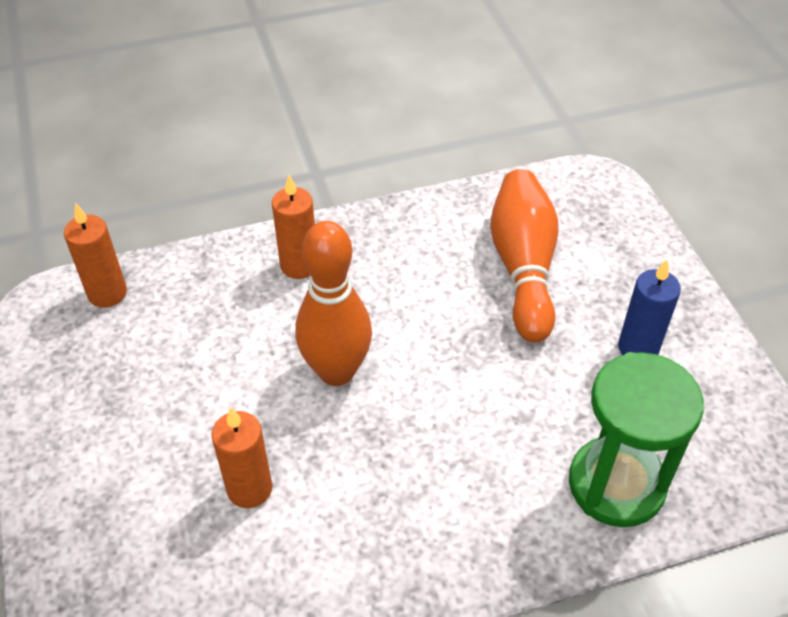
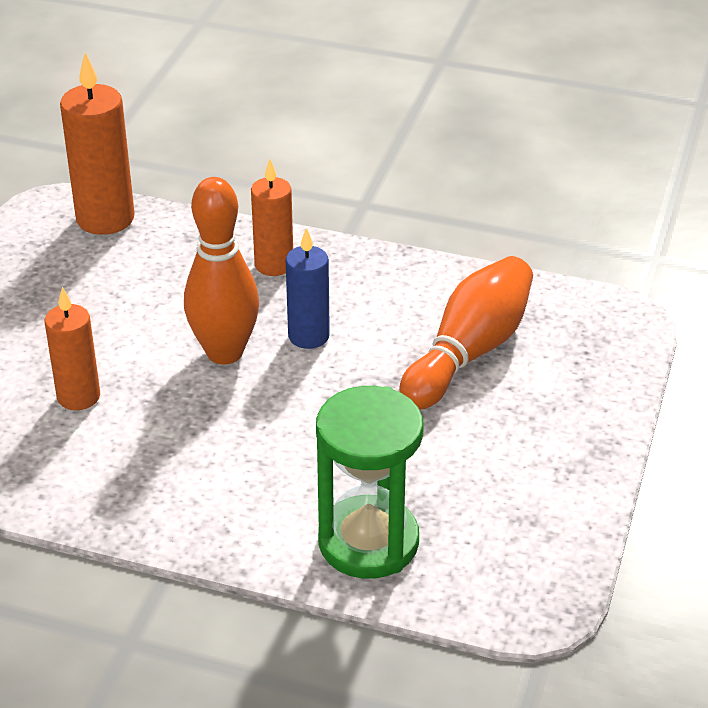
camera: 35 degrees right, 10 degrees down
(107, 293) = (105, 218): orange candle -> orange candle, size x1.54
(638, 348) = (505, 460): blue candle -> blue candle (308, 336)

